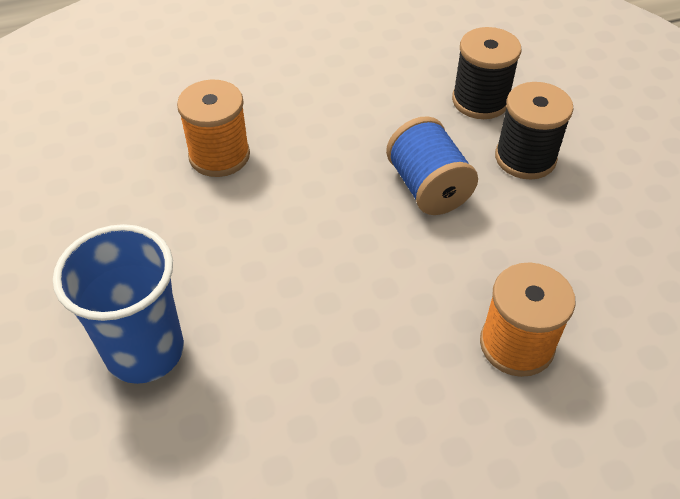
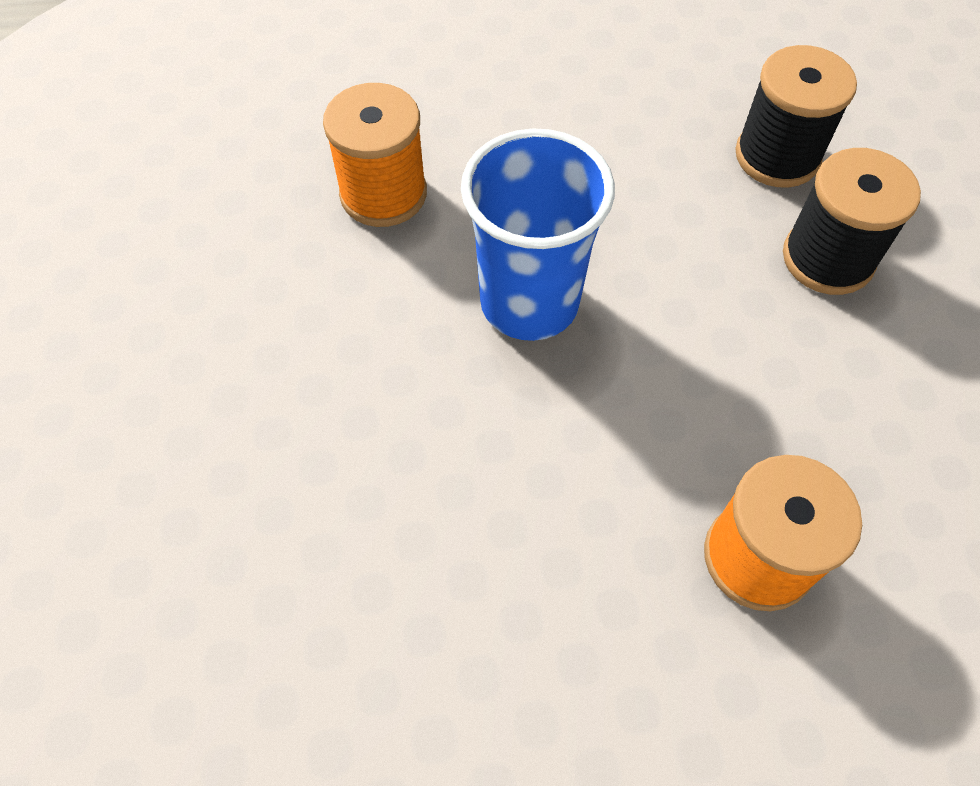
camera: 10 degrees right, 10 degrees up
(145, 351) = (229, 479): blue cup -> blue cup (529, 302)
(428, 188) = (673, 286): blue spool -> none

